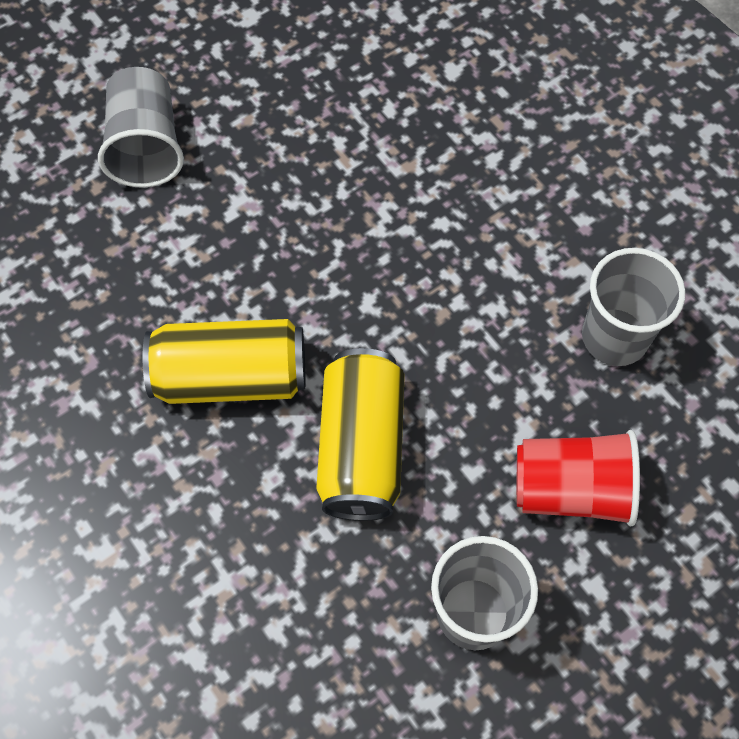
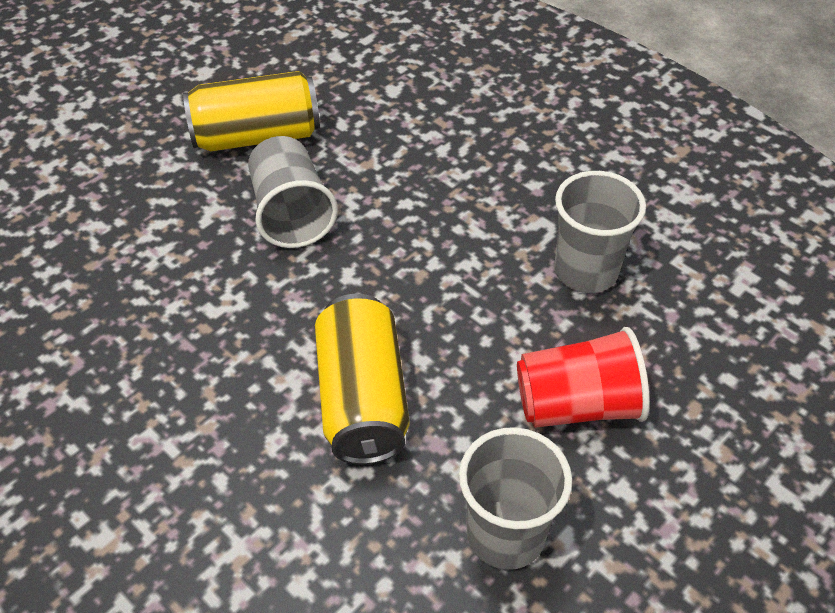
camera: 10 degrees left, 15 degrees down
(146, 146) = (118, 178): grey cup -> grey cup (291, 213)
(230, 377) = (221, 355): yellow can -> yellow can (257, 136)

